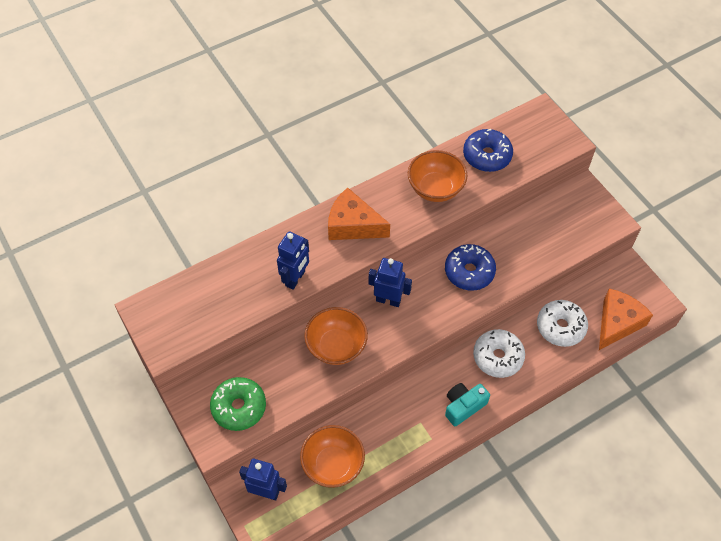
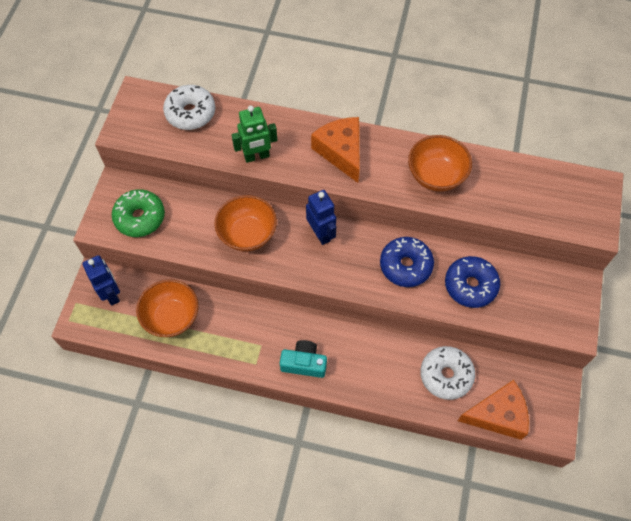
camera: 45 degrees right, 5 degrees up
(295, 279) = (257, 156): blue robot -> green robot
(487, 156) = (509, 184): blue donut -> blue donut (470, 285)
(498, 357) = (370, 352): white donut -> white donut (190, 113)

